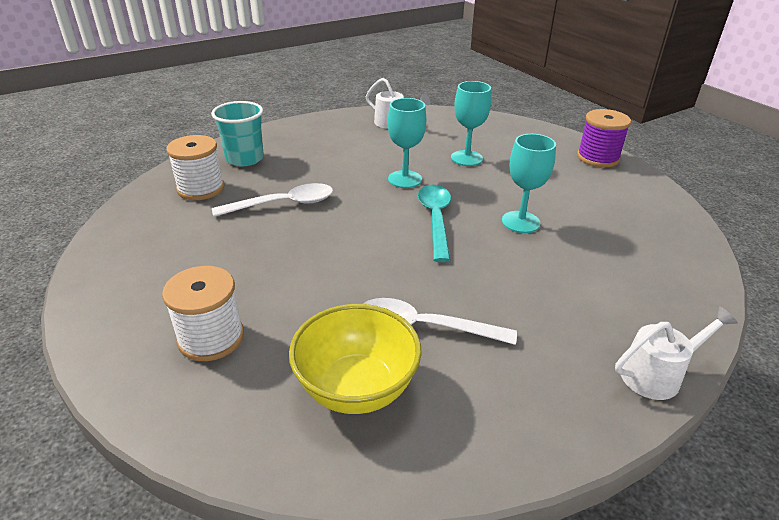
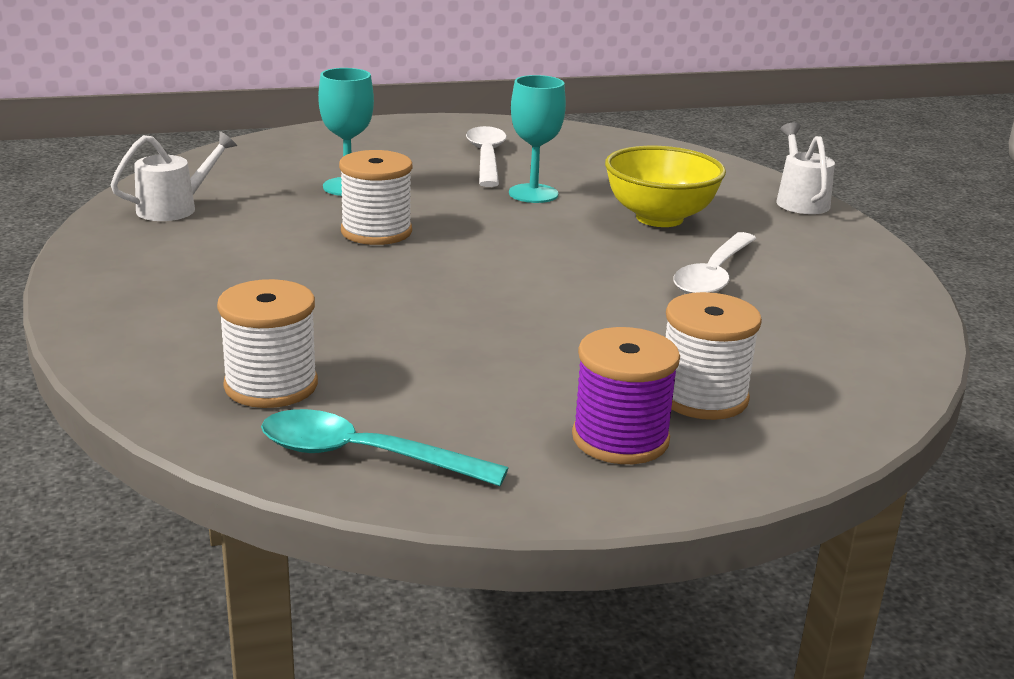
camera: 75 degrees left, 10 degrees down
(244, 159) = (184, 338): turquoise cup -> none
(283, 204) = (385, 320): white spoon -> white spoon (486, 158)
(356, 388) = (804, 322): yellow bowl -> yellow bowl (659, 218)
(405, 179) = (376, 231): turquoise goblet -> white spool
(435, 219) = (499, 233): turquoise spoon -> turquoise spoon (364, 456)
(598, 158) = (412, 127): purple spool -> purple spool (620, 438)

